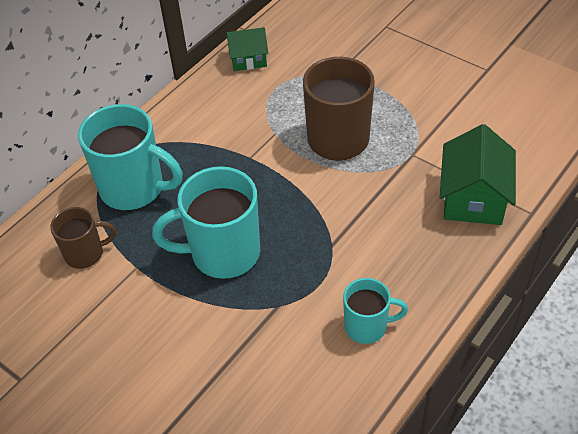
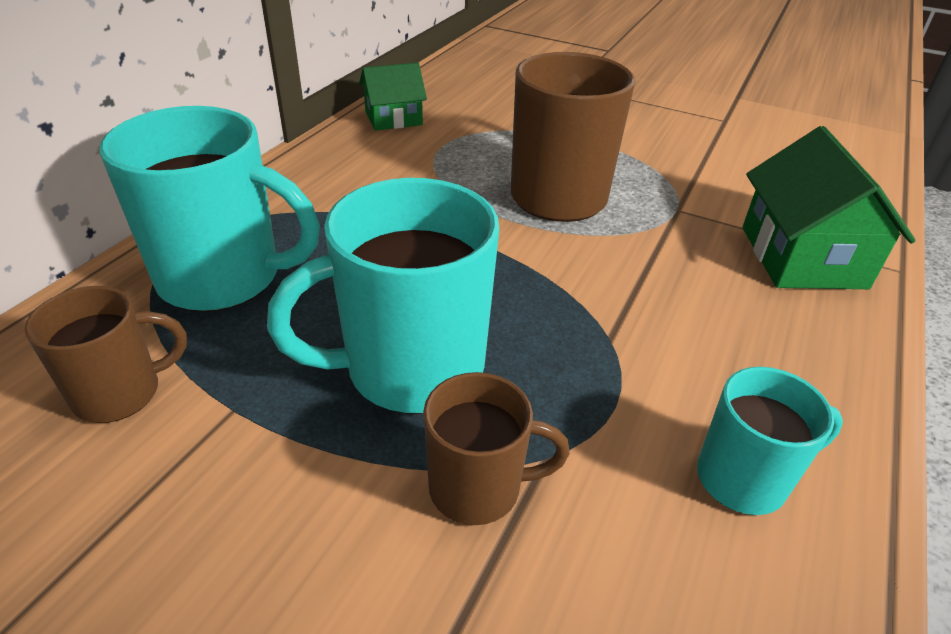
camera: 15 degrees left, 10 degrees down
(241, 317) = (478, 488): none -> brown mug

